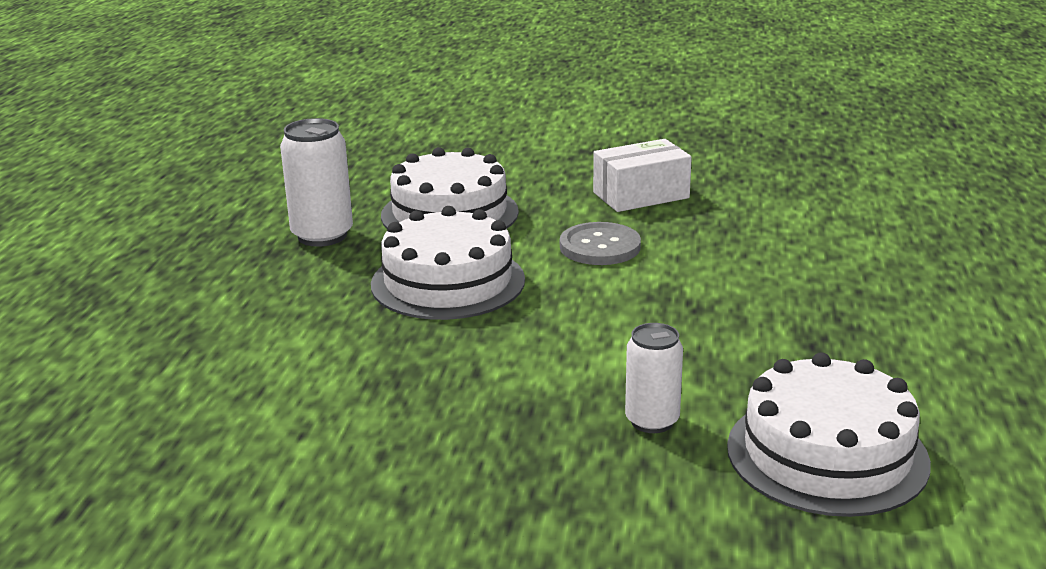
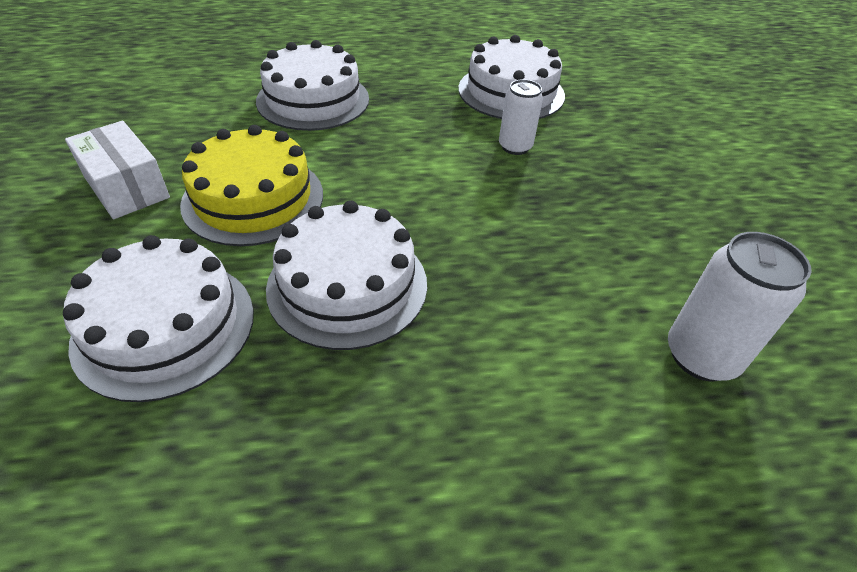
camera: 110 degrees left, 20 degrees up
(322, 236) = (236, 447): white can -> white can (701, 356)
(600, 247) = (253, 198): grey button -> yellow cake
(807, 287) = (313, 100): none -> white cake

